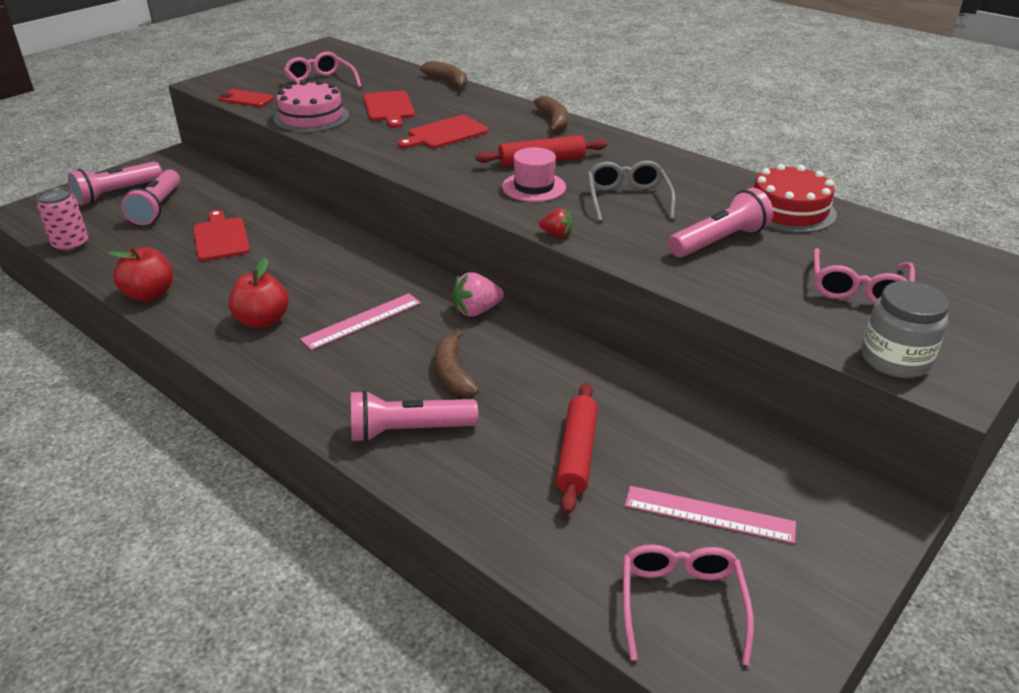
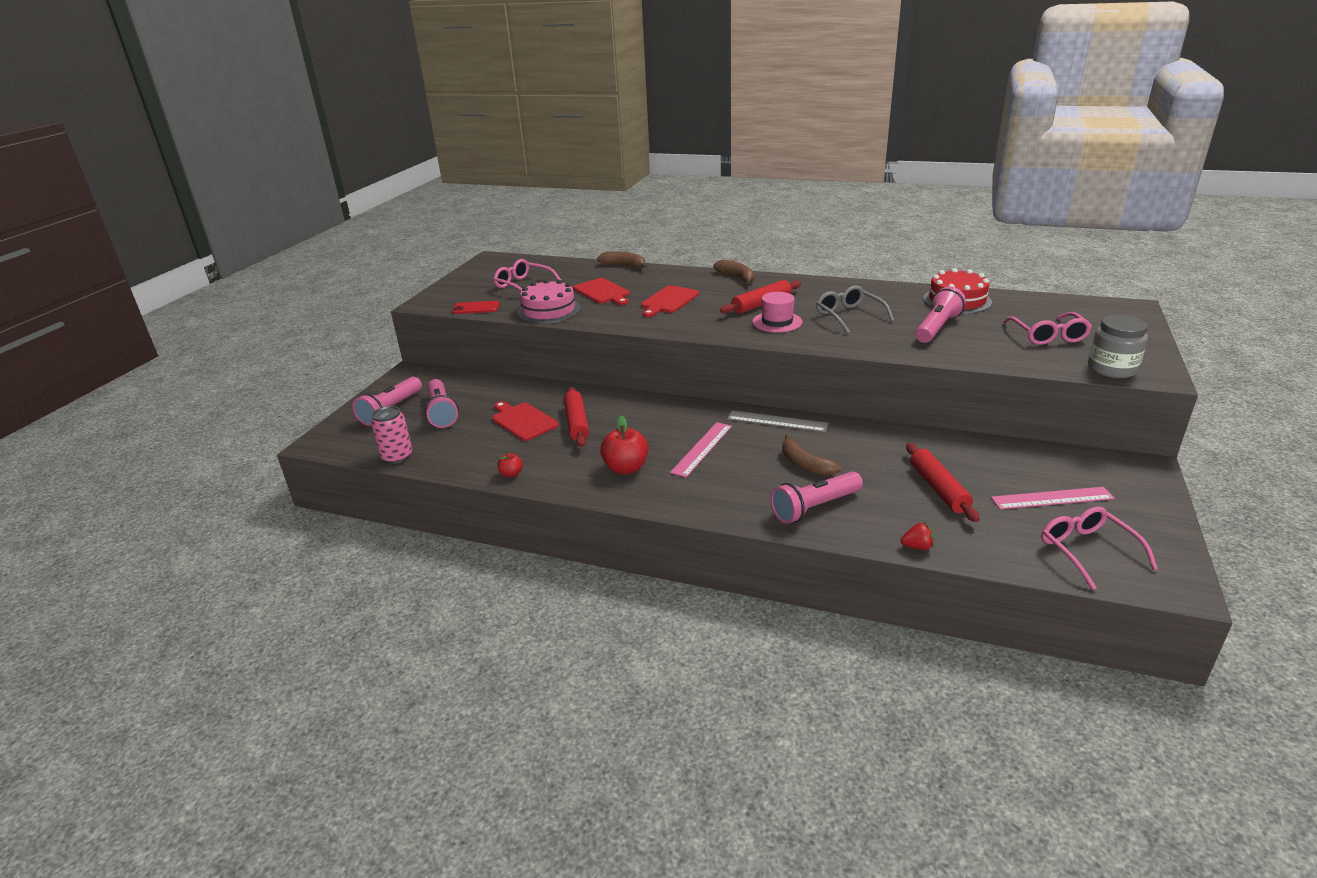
camera: 20 degrees left, 5 degrees down
(149, 294) = (511, 474): red apple -> red apple, size x0.53
(268, 254) = (577, 423): none -> red rolling pin
(476, 311) = (777, 421): pink strawberry -> grey ruler
(556, 234) = (829, 347): red strawberry -> red strawberry (917, 547)

